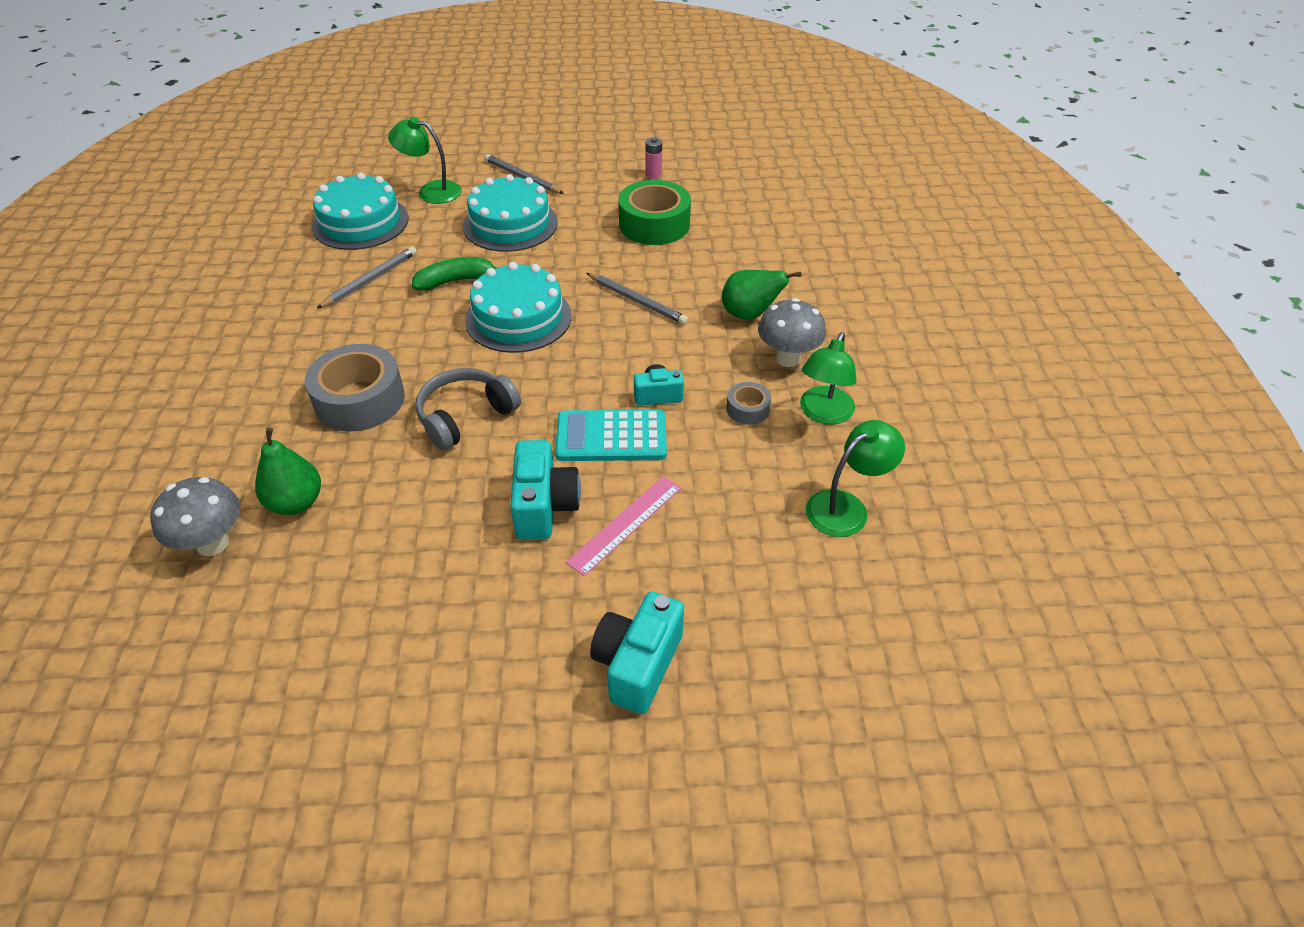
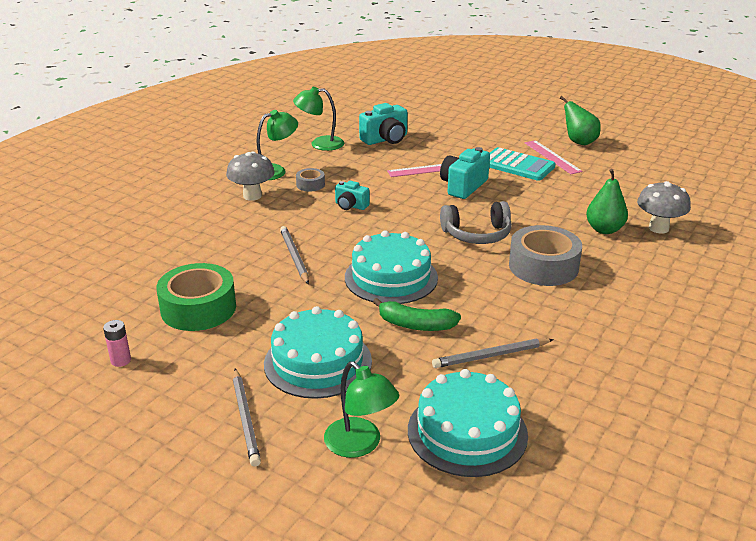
camera: 145 degrees left, 15 degrees down
(441, 678) = (552, 157): none -> pink ruler
(611, 437) = (399, 198): turquoise calculator -> turquoise calculator (517, 165)
(637, 664) = (466, 138): turquoise camera -> turquoise camera (385, 139)
(749, 314) = (235, 222): green pear -> green pear (579, 142)

